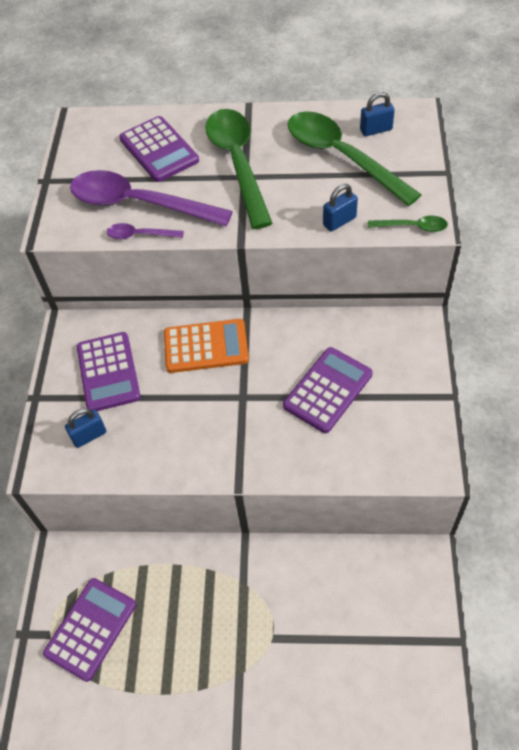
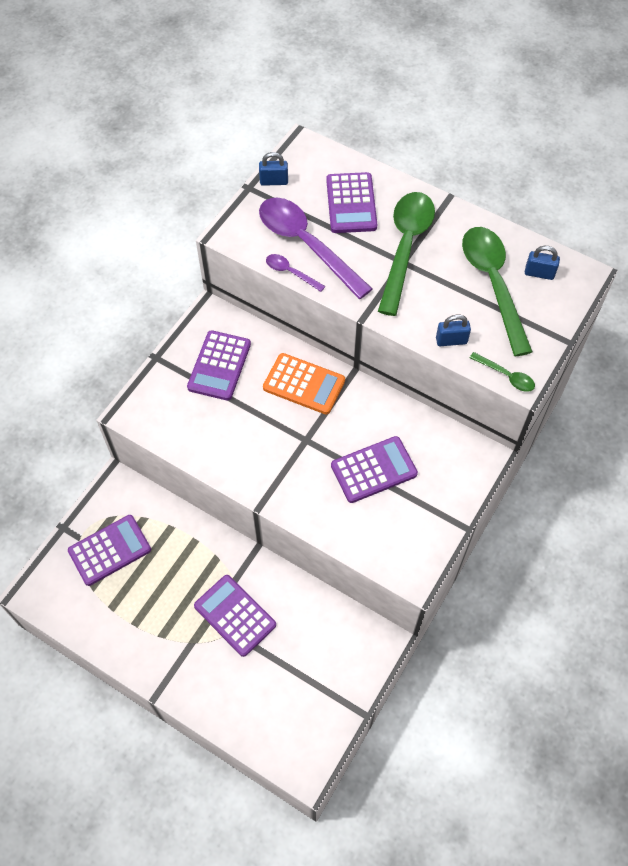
camera: 25 degrees right, 5 degrees up
(89, 436) = (177, 408): blue padlock -> blue padlock (274, 181)
(266, 619) = (235, 615): none -> purple calculator

